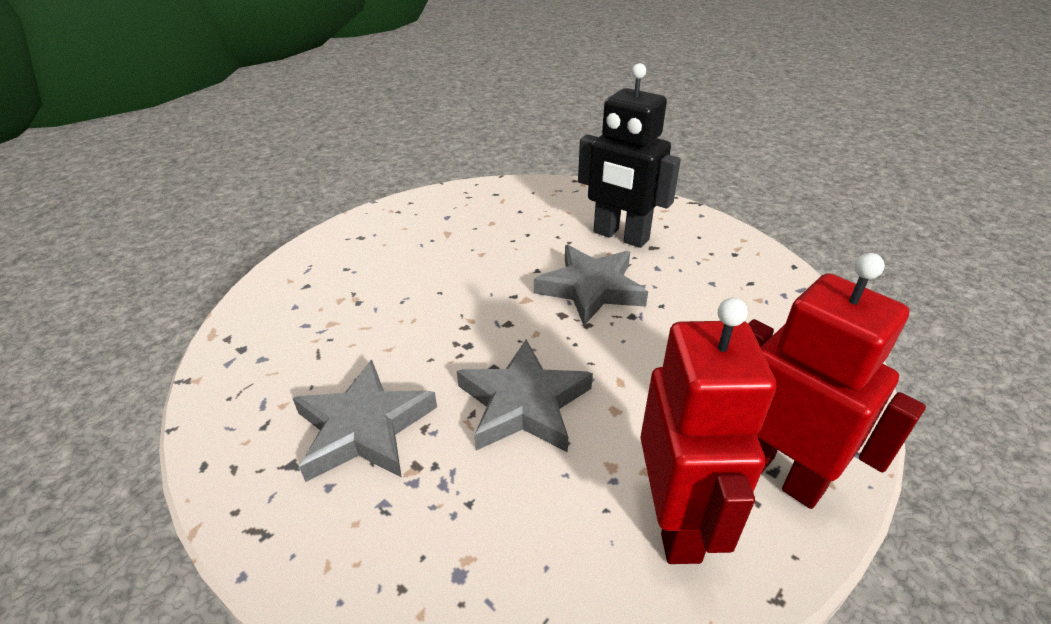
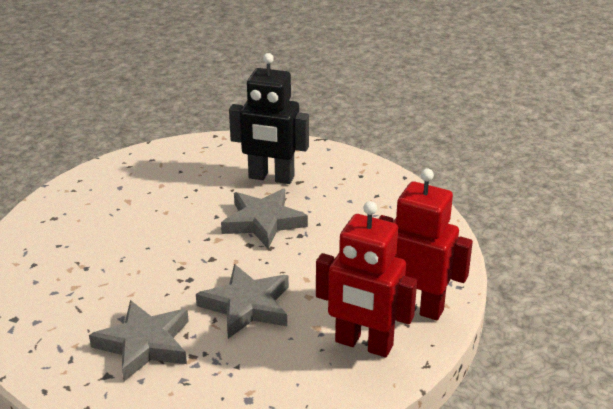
camera: 20 degrees left, 5 degrees down
(676, 521) = (363, 344): red robot -> red robot turned 135 degrees clockwise

